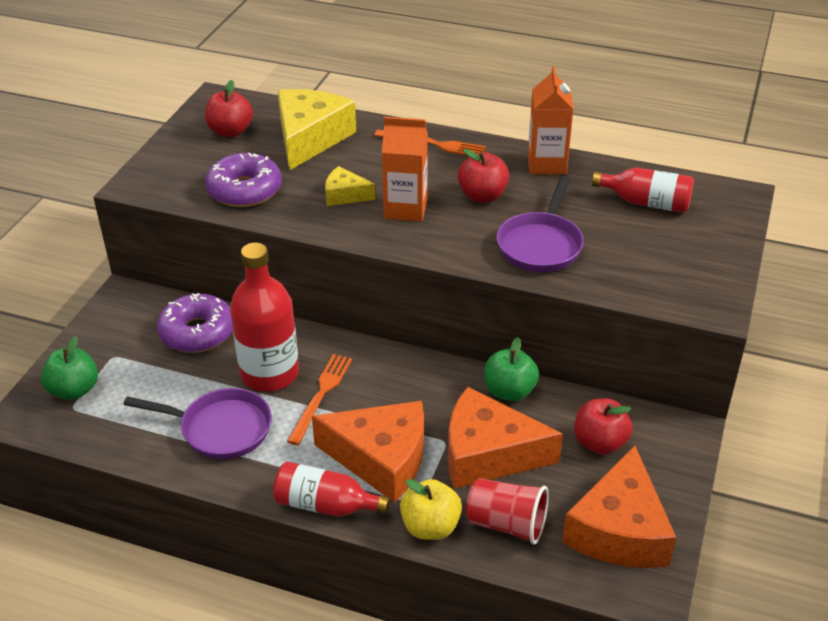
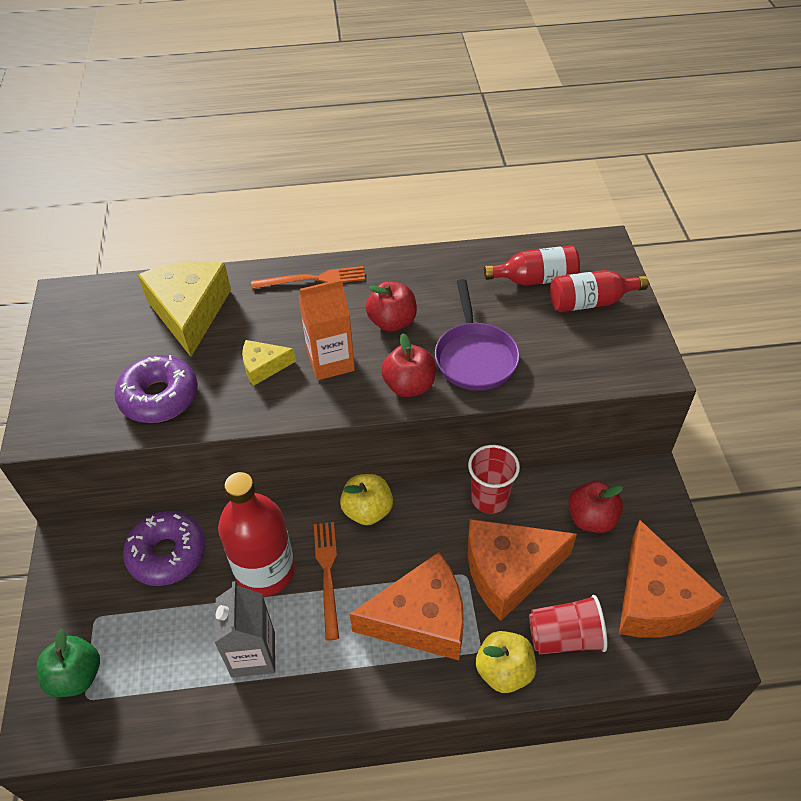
camera: 25 degrees left, 10 degrees up
(220, 429) = (253, 654): purple pan -> grey carton
(230, 131) = (102, 331): red apple -> red apple (409, 386)
(326, 505) = (400, 692): red bottle -> red bottle (590, 302)
(388, 361) = (367, 511): none -> yellow apple
(509, 391) = (489, 498): green apple -> red cup
(546, 164) = (427, 266): orange carton -> none

